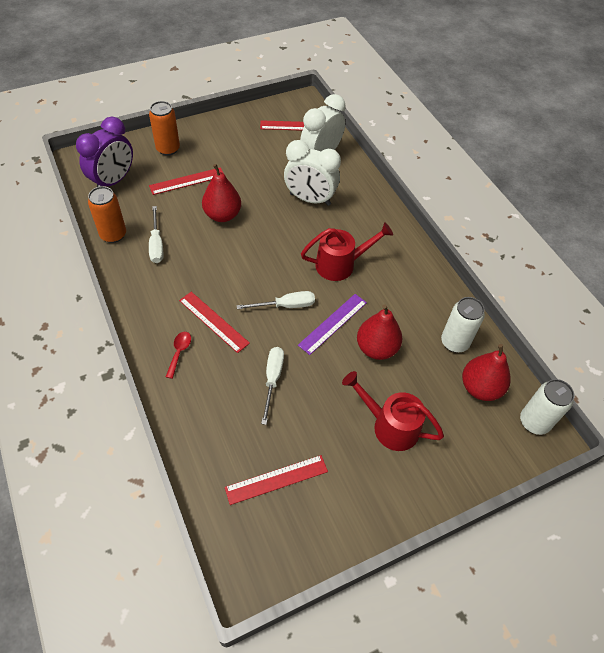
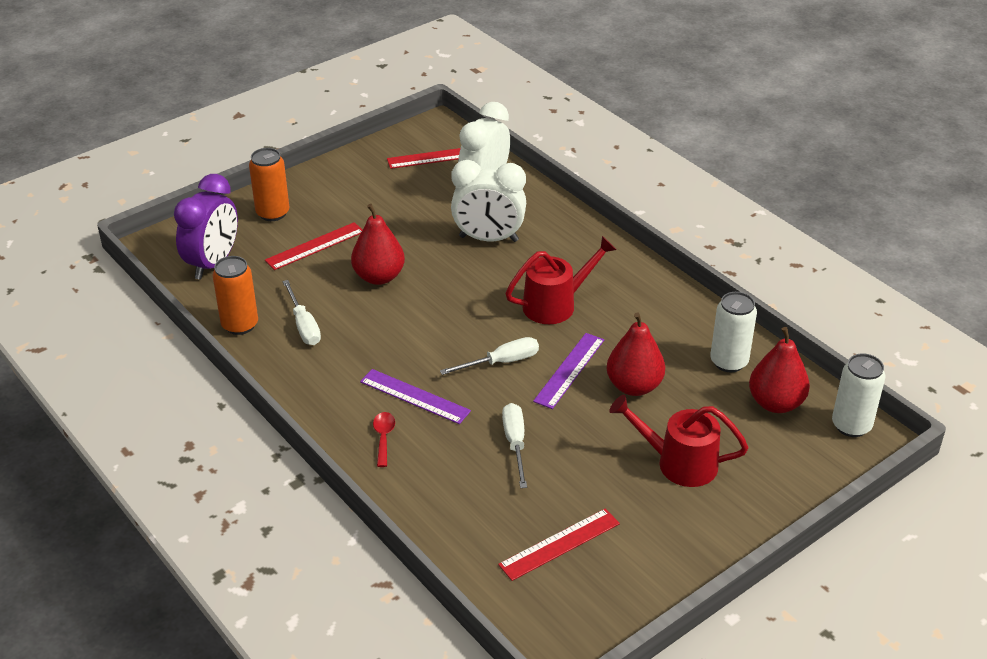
camera: 10 degrees left, 15 degrees down
(213, 321) = (414, 396): red ruler -> purple ruler

